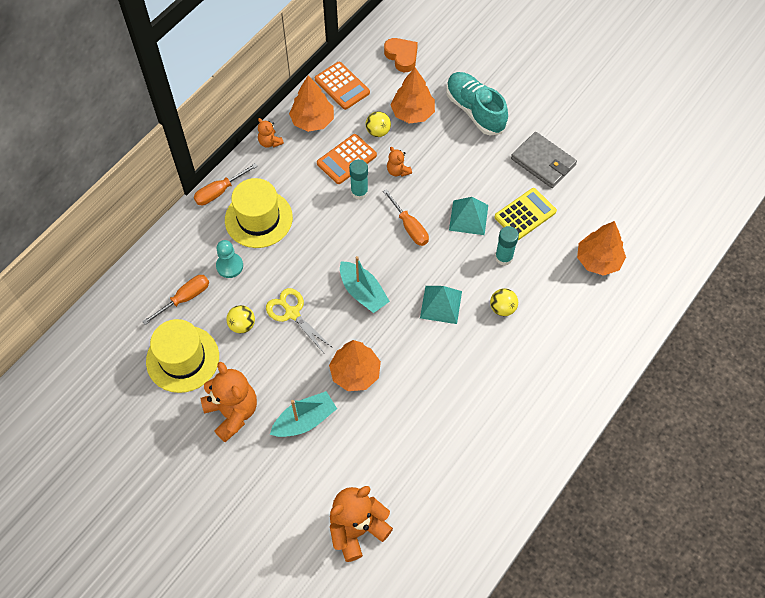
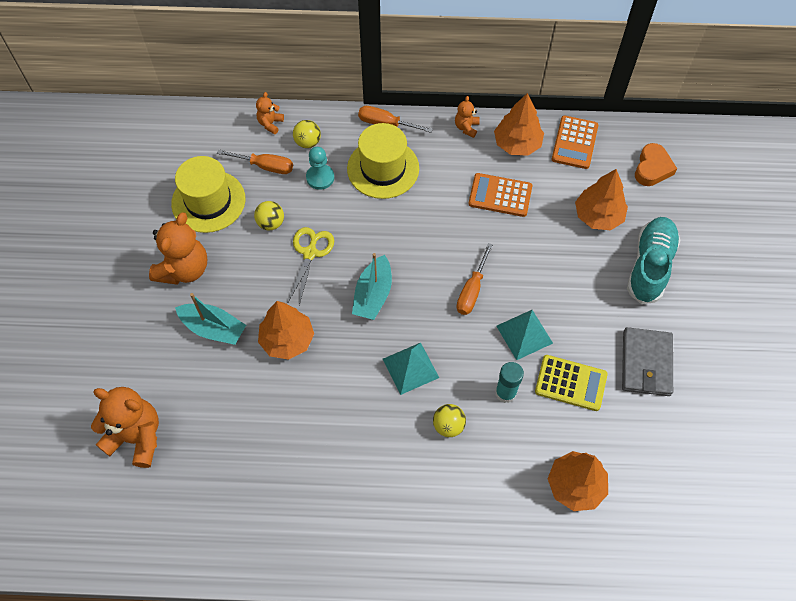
camera: 55 degrees right, 0 degrees up
(359, 192) = (474, 227): turquoise glue stick -> none
(378, 131) = (552, 201): yellow ball -> yellow ball (308, 142)
(398, 171) = (524, 243): orange teddy bear -> orange teddy bear (270, 123)

